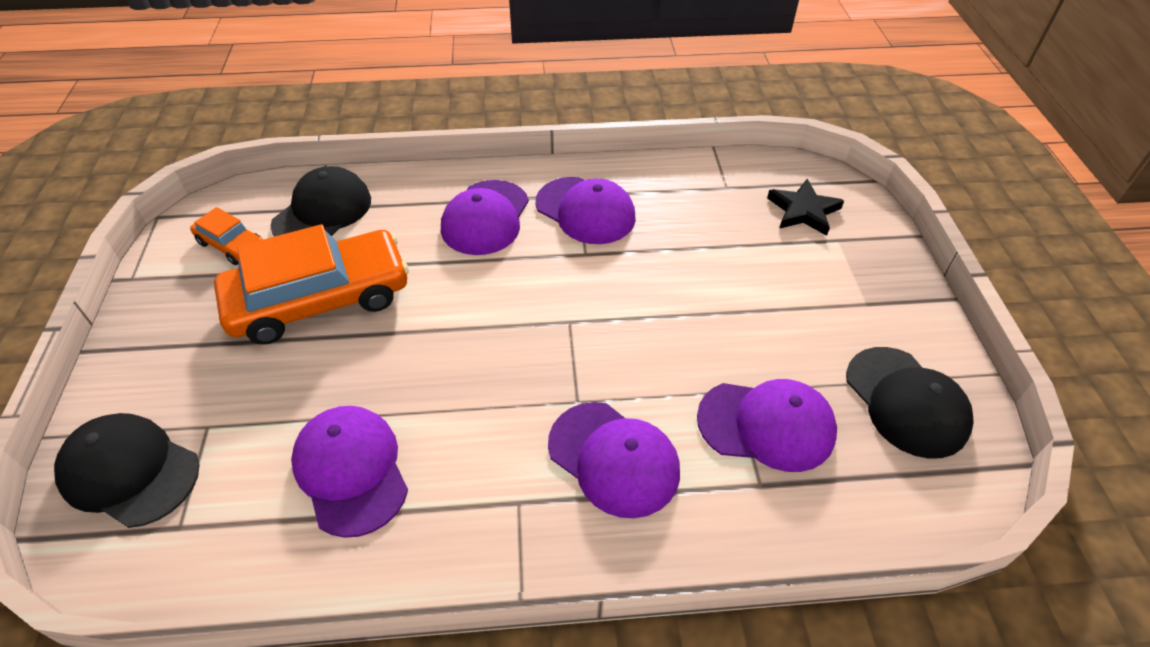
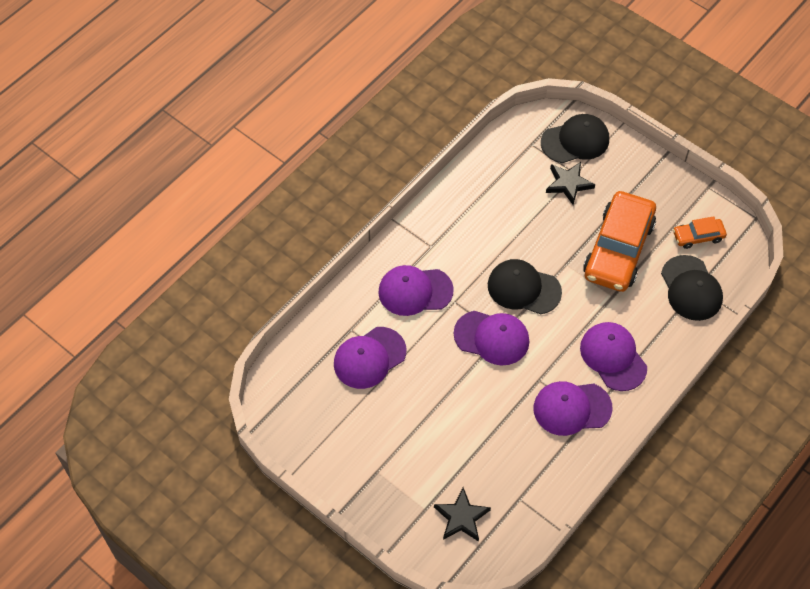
camera: 135 degrees right, 10 degrees up
(237, 420) = (568, 184): none -> black star
(351, 470) = (503, 205): purple cap -> purple cap (492, 338)
(906, 402) = (320, 422): black cap -> black cap (523, 288)

